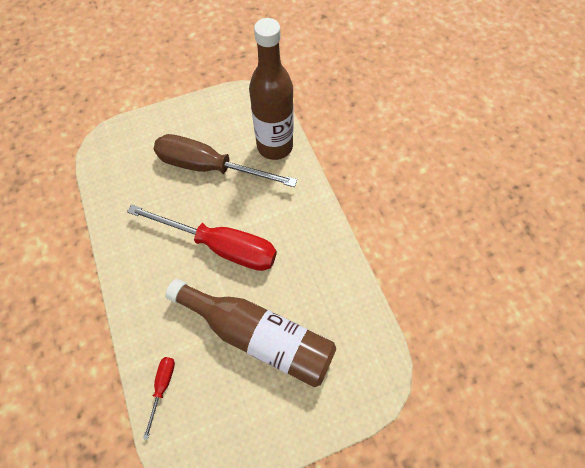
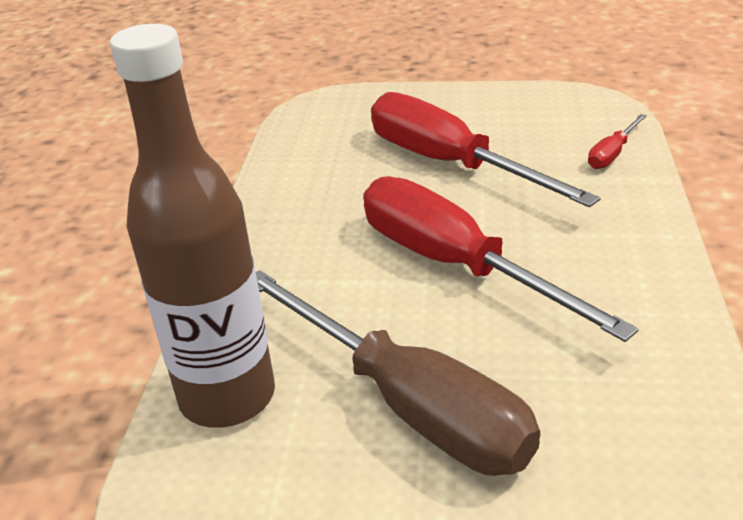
camera: 150 degrees left, 30 degrees down
(258, 334) = (450, 164): brown bottle -> red screwdriver

